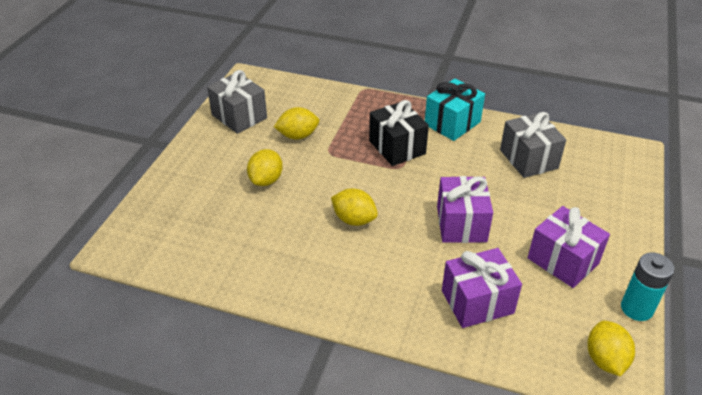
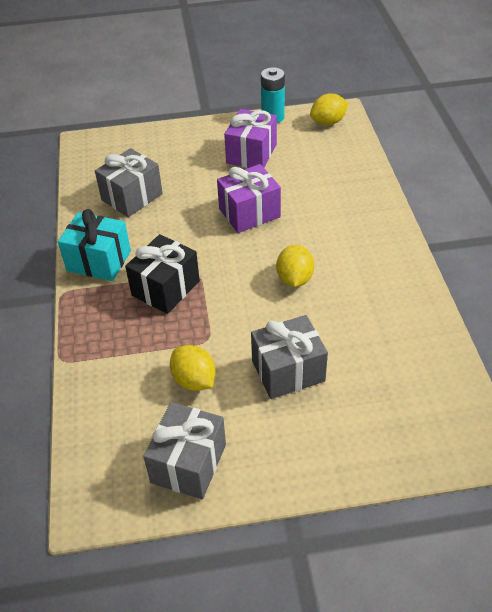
camera: 115 degrees left, 5 degrees up
(266, 180) = (288, 371): yellow lemon -> grey gift
(477, 302) = (327, 183): purple gift -> none

